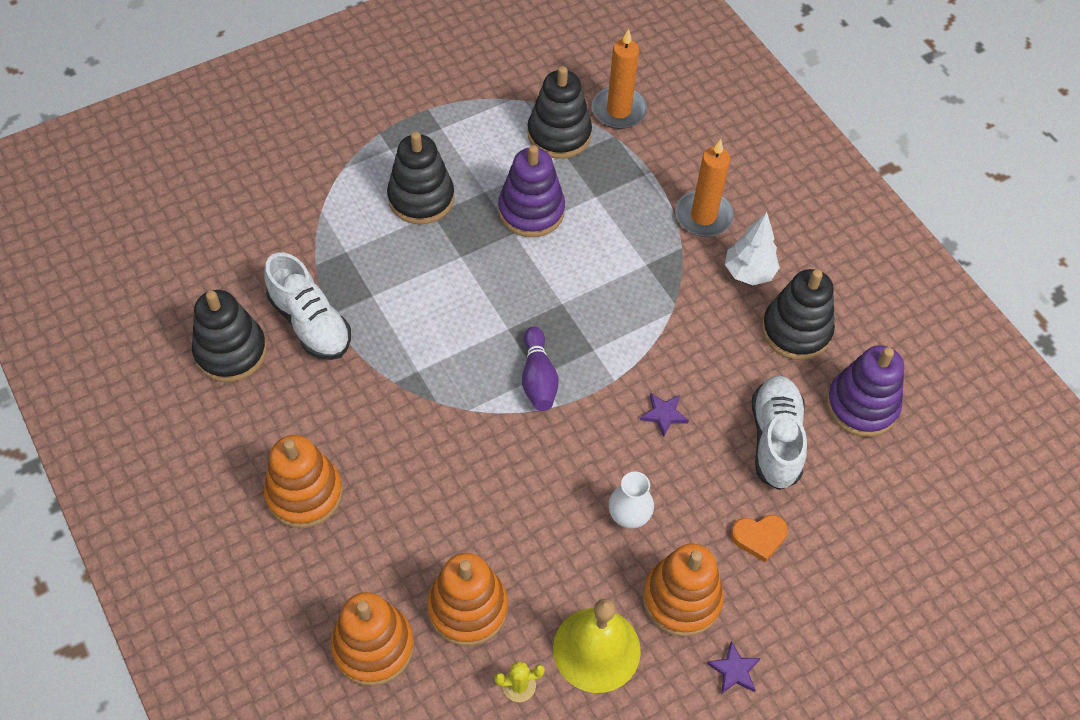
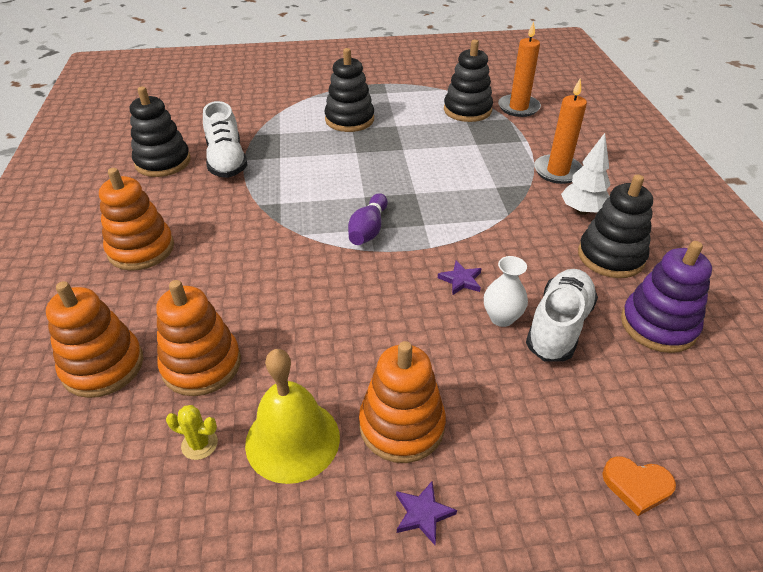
camera: 25 degrees right, 15 degrees down
(531, 211) = (423, 141): purple stacking toy -> none
(629, 516) = (388, 342): white vase -> white vase (501, 318)
(759, 537) = (507, 399): orange heart -> orange heart (636, 486)

